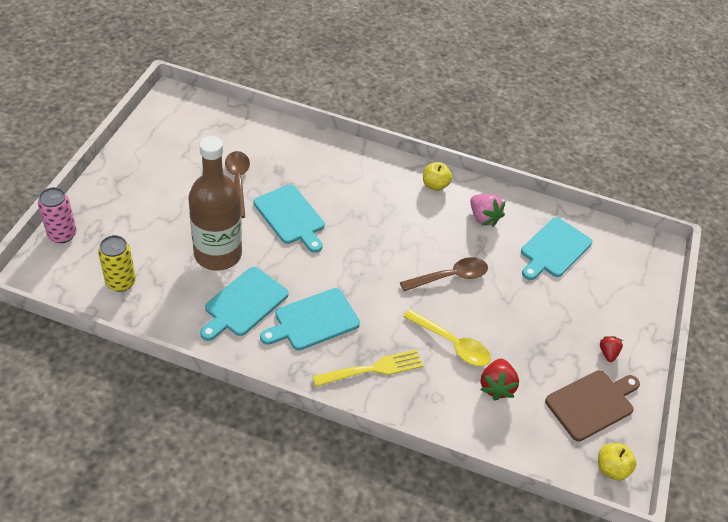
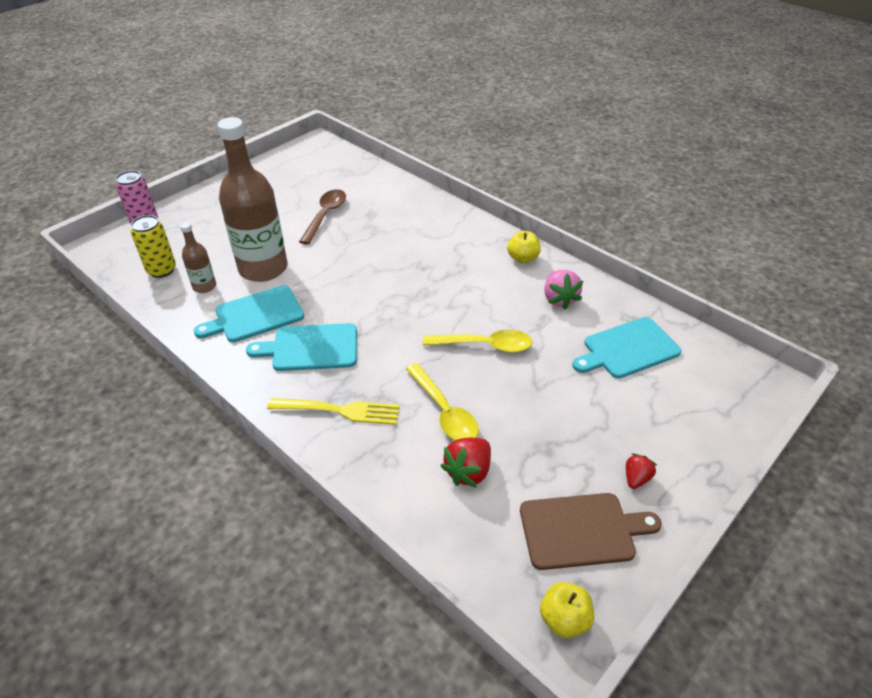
camera: 30 degrees right, 5 degrees down
(176, 288) = (204, 286): none -> brown bottle
(291, 217) = (354, 253): turquoise cutting board -> none
(450, 277) = (485, 345): brown spoon -> yellow spoon

